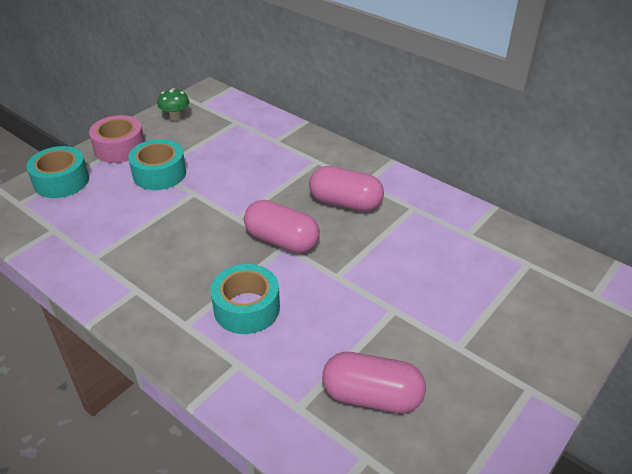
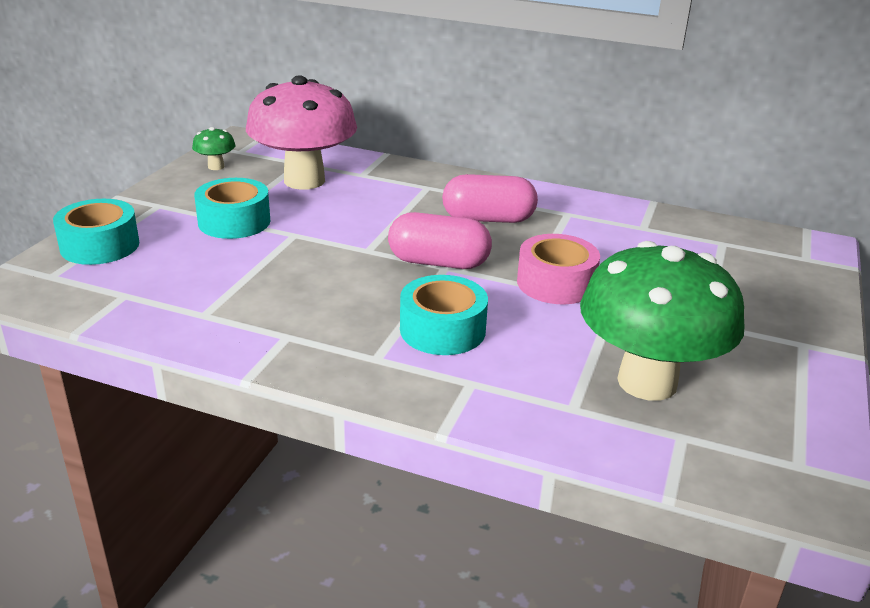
camera: 20 degrees left, 10 degrees down
(120, 148) = (160, 204): pink tape -> pink tape (556, 283)
(230, 140) = (304, 180): none -> pink mushroom
(372, 396) = (647, 382): pink capsule -> green mushroom

